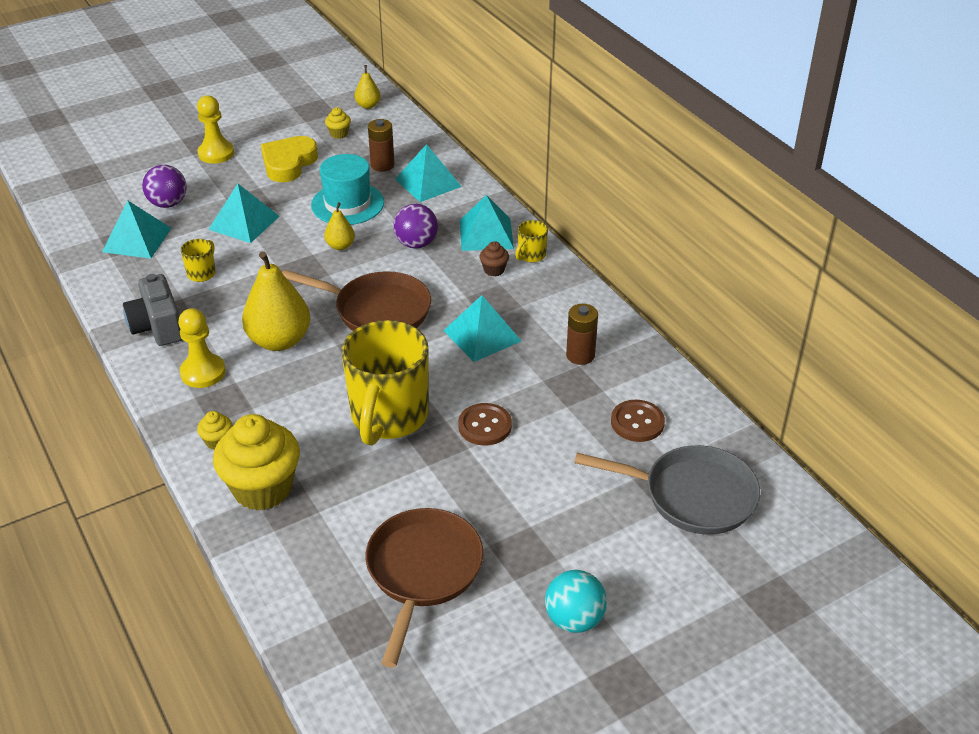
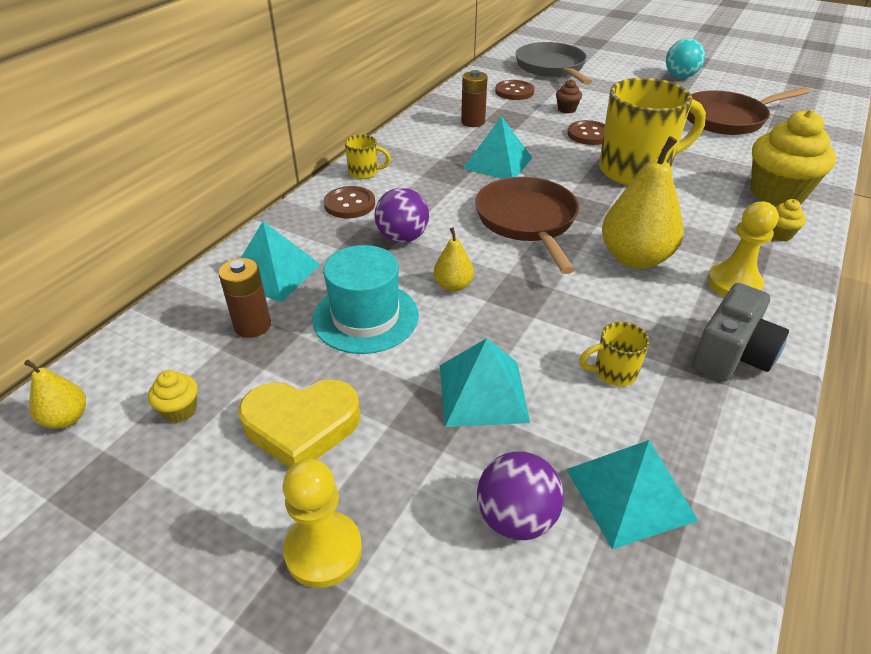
camera: 120 degrees left, 0 degrees up
(486, 234) = (349, 204): turquoise pyramid -> brown button
(494, 270) = (404, 183): brown cupcake -> brown cupcake (566, 109)

